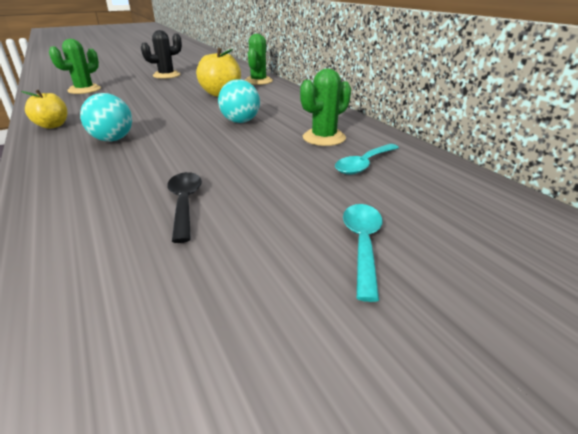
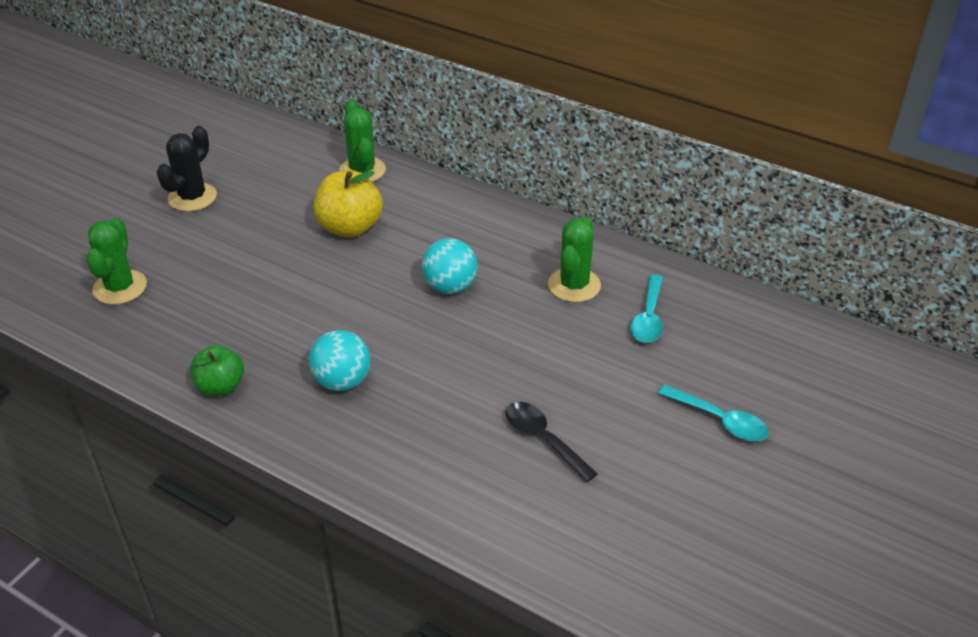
camera: 30 degrees left, 10 degrees up
(52, 126) = (220, 387): yellow apple -> green apple
(362, 244) = (719, 420): turquoise spoon -> turquoise spoon turned 150 degrees clockwise

